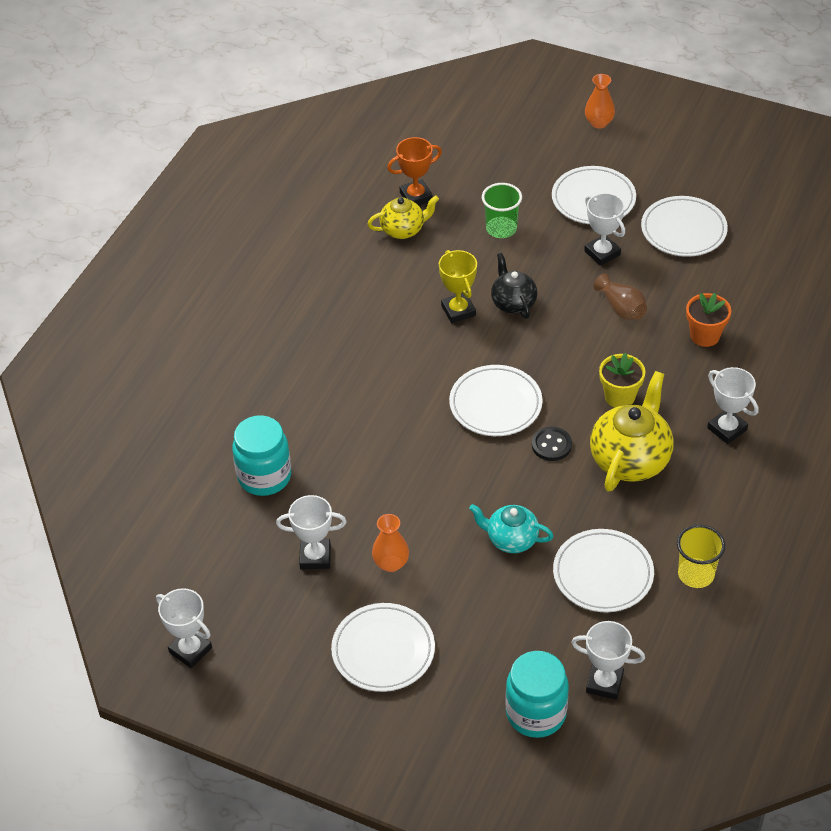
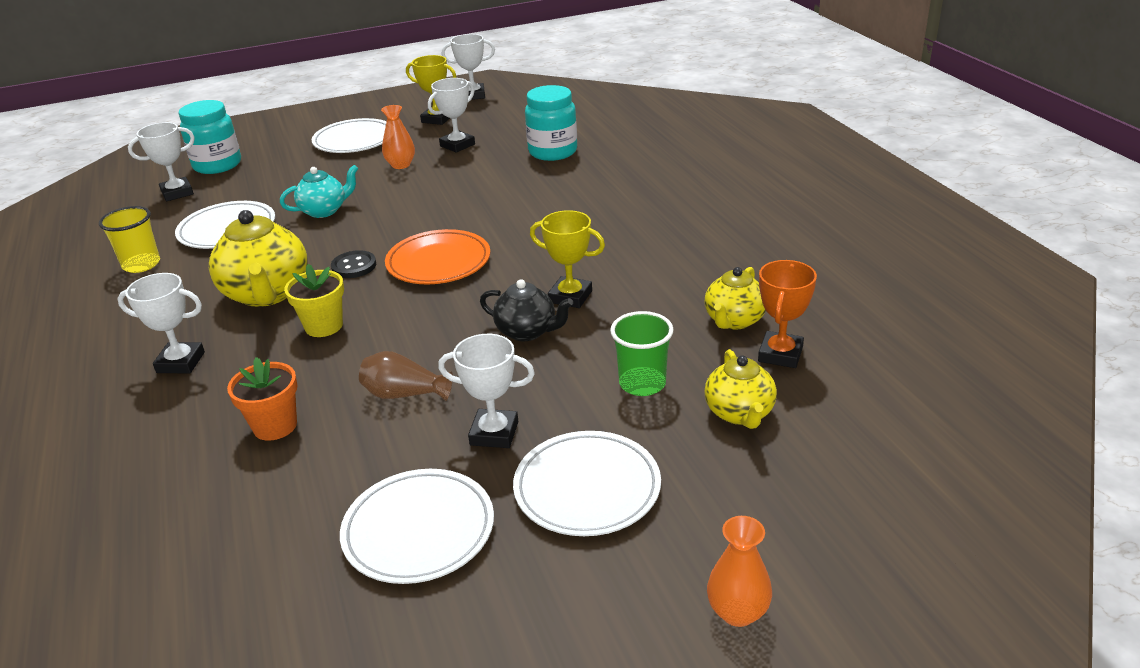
camera: 135 degrees right, 15 degrees down
(276, 627) = (437, 119): none -> yellow trophy
(482, 184) = (740, 413): none -> yellow teapot
(495, 404) = (438, 262): white plate -> orange plate

